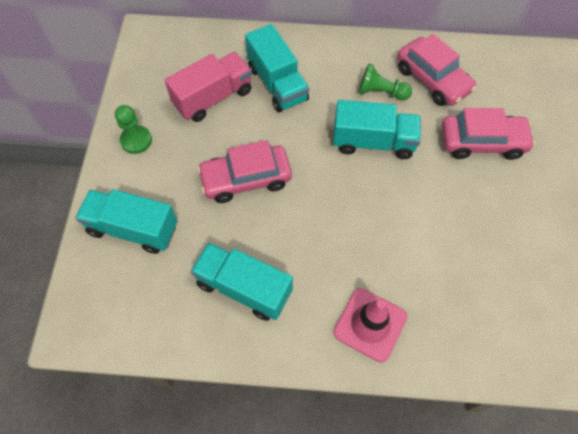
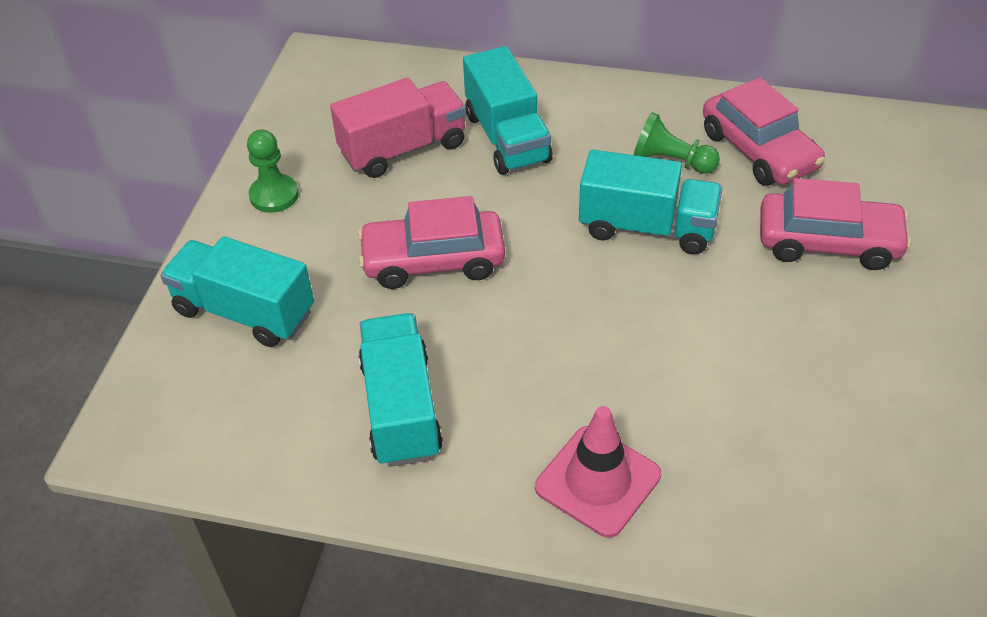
camera: 10 degrees right, 15 degrees down
(244, 288) = (401, 408): turquoise truck -> turquoise truck turned 45 degrees clockwise

